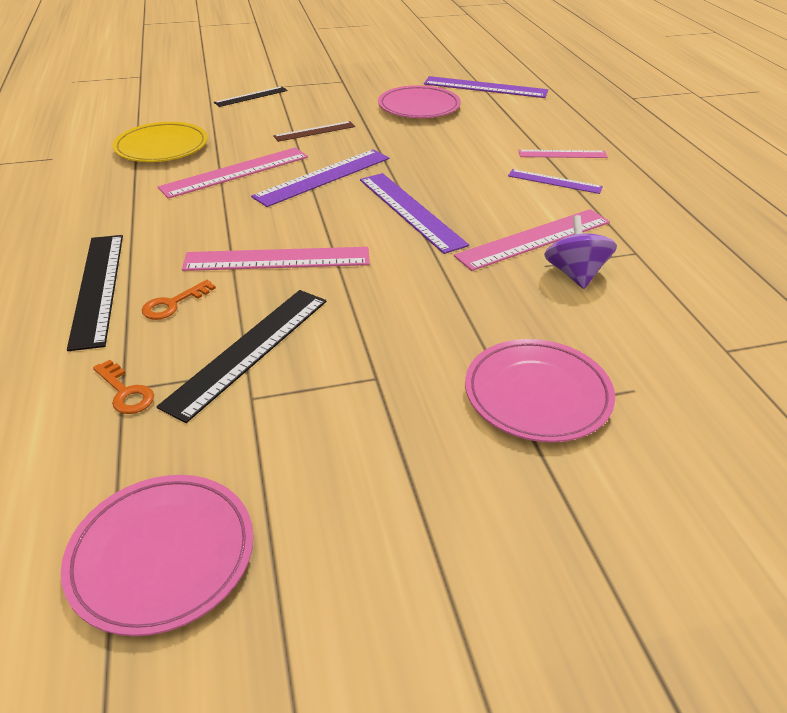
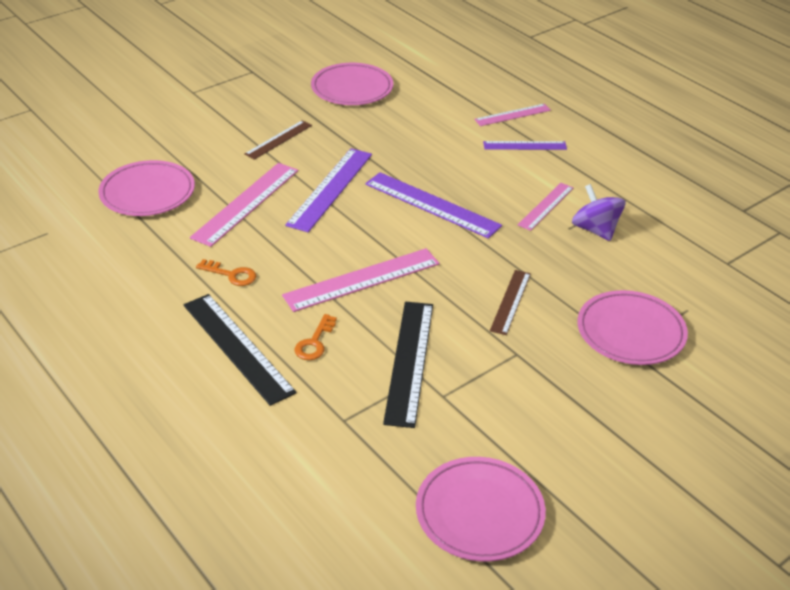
camera: 25 degrees left, 0 degrees up
(125, 392) = (348, 421): orange key -> orange key (231, 275)
(162, 147) = (147, 193): yellow plate -> pink plate
(251, 96) = (178, 111): black ruler -> none
(415, 321) = (510, 301): none -> brown ruler
(485, 87) = (394, 51): purple ruler -> none
(534, 239) = (545, 206): pink ruler -> pink ruler, size x0.60

